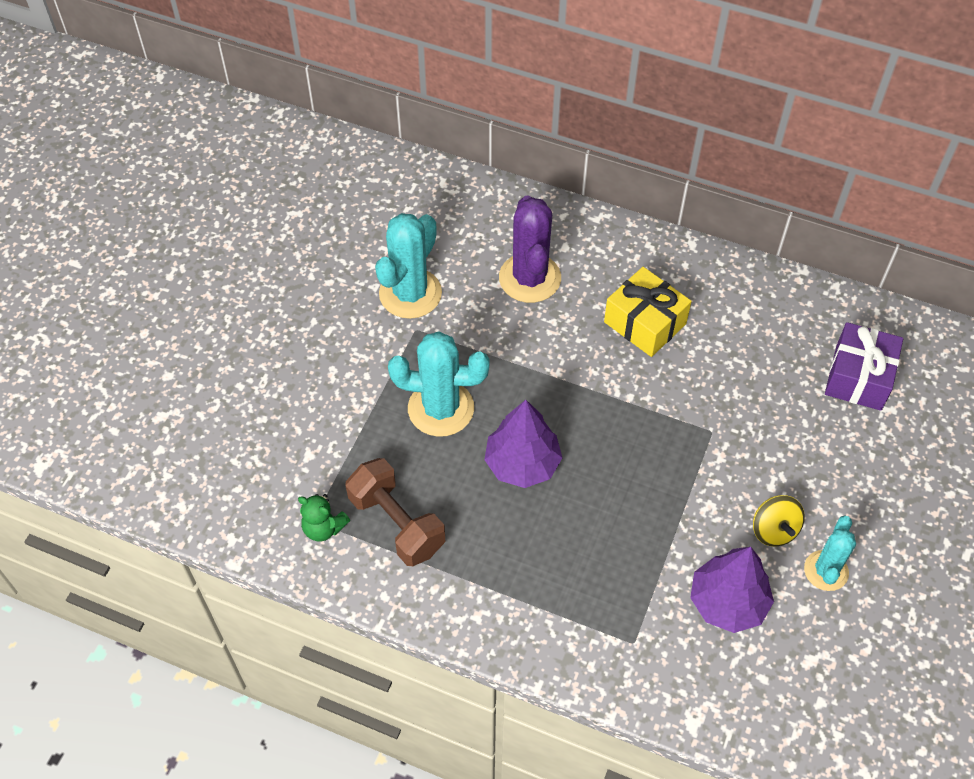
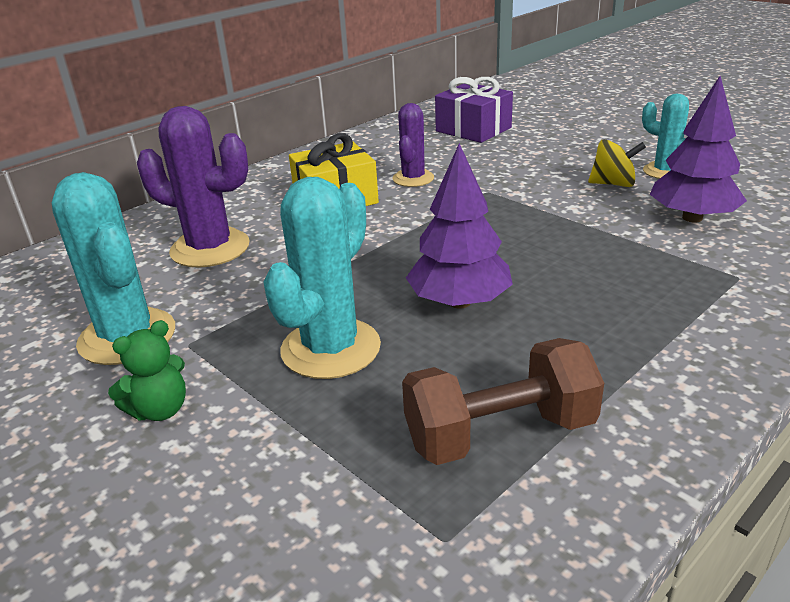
camera: 65 degrees left, 25 degrees down
(323, 528) = (469, 529): green teddy bear -> green teddy bear (160, 410)
(712, 365) = (413, 178): none -> purple cactus

